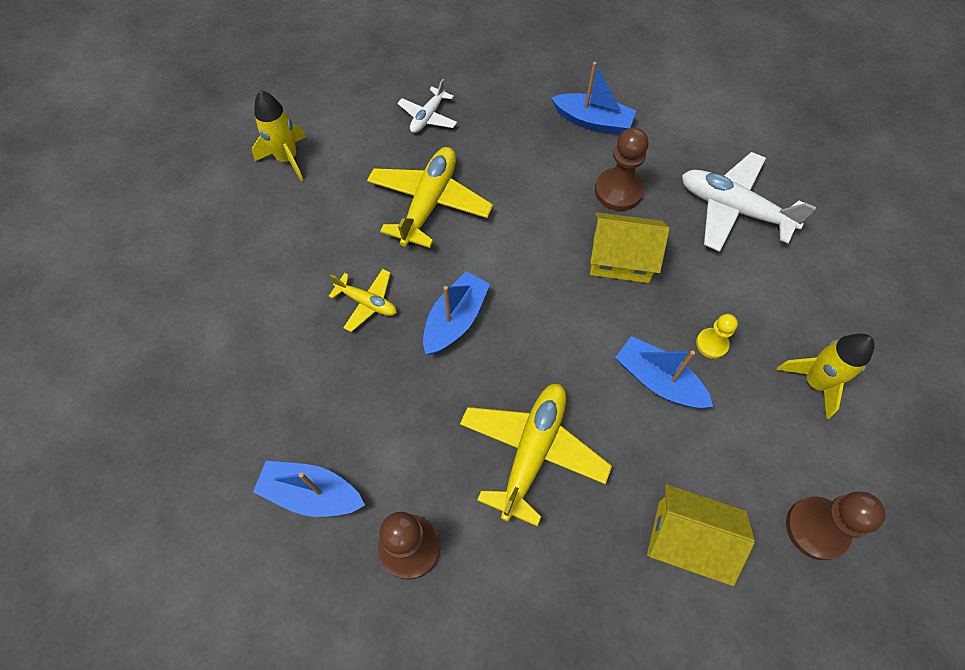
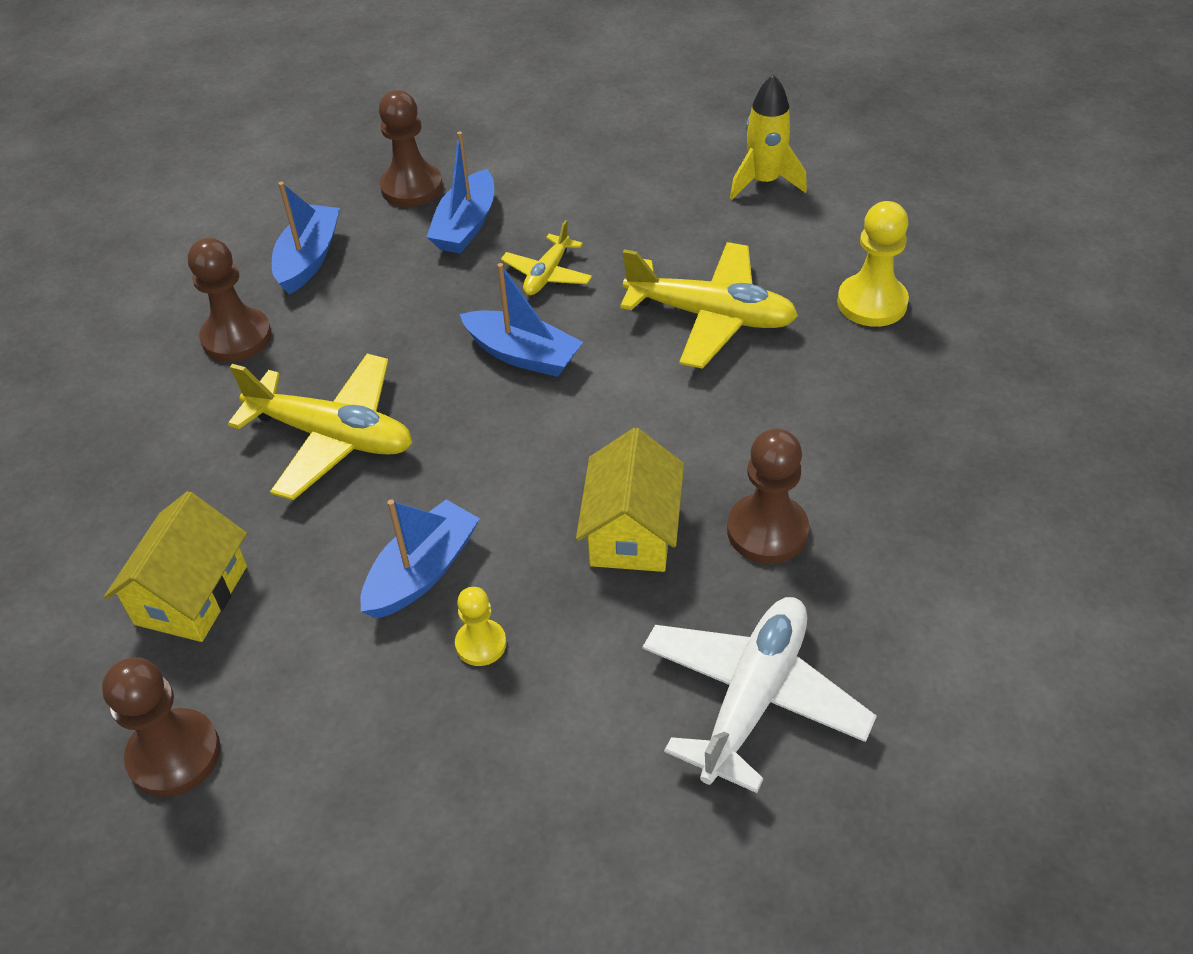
camera: 90 degrees right, 15 degrees down
(227, 410) = (411, 187): none -> brown pawn
(428, 117) = (872, 303): white plane -> yellow pawn
(593, 121) = (914, 498): blue boat -> blue boat (466, 225)
(814, 382) = (406, 786): yellow rocket -> none

